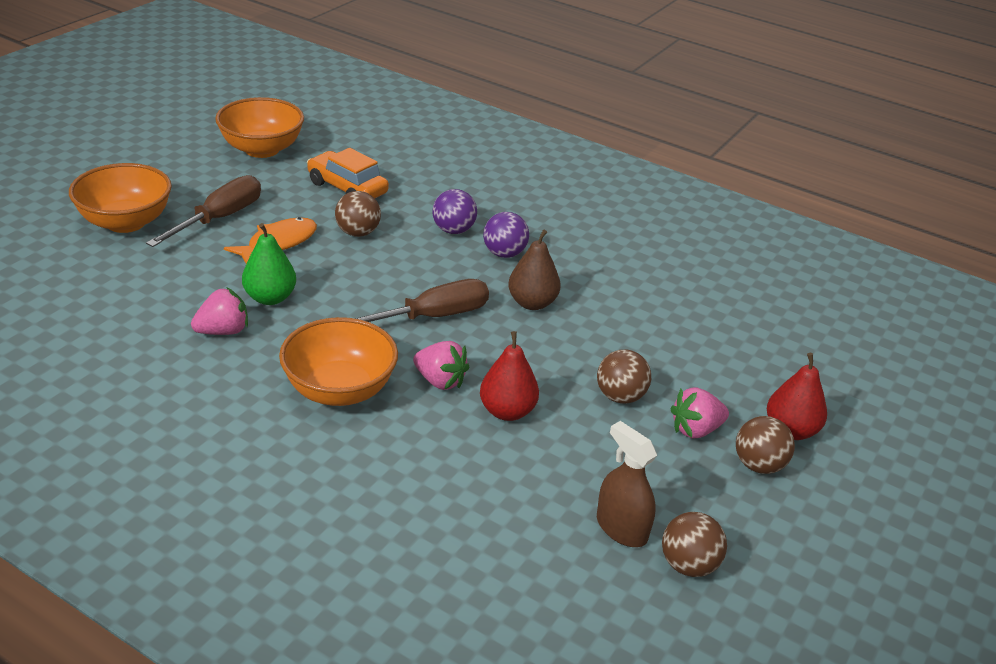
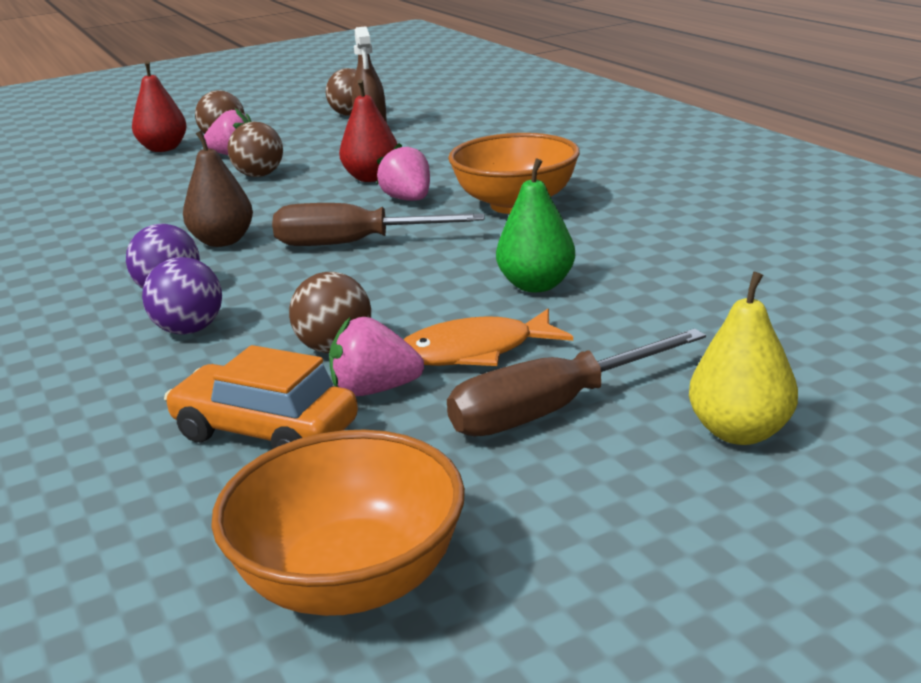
camera: 145 degrees left, 10 degrees down
(126, 222) = (740, 432): orange bowl -> yellow pear
(223, 331) = (618, 261): pink strawberry -> pink strawberry (375, 390)
(347, 188) = (265, 431): orange car -> orange car turned 135 degrees clockwise

